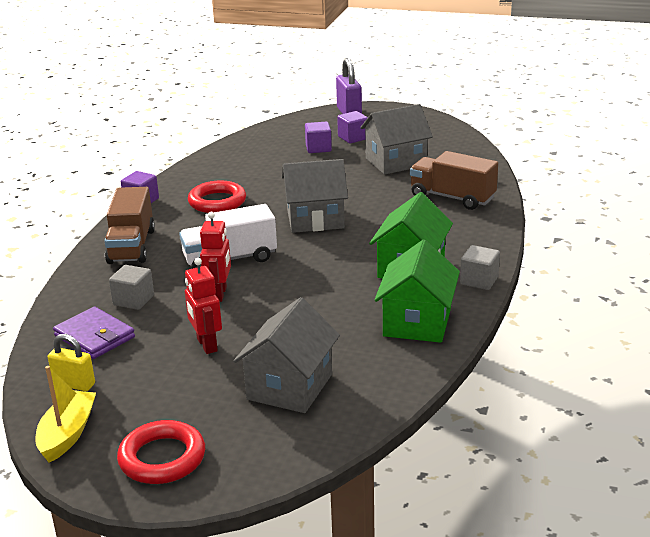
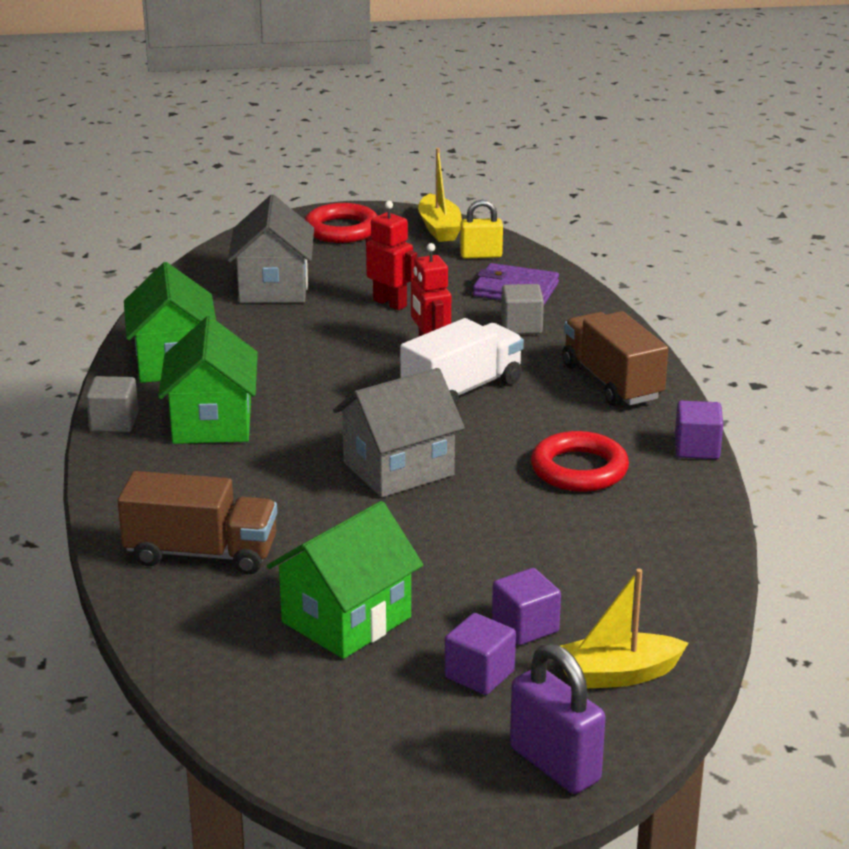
camera: 155 degrees right, 0 degrees up
(298, 130) = (616, 675): none -> yellow boat
(396, 162) = (346, 620): grey house -> green house

